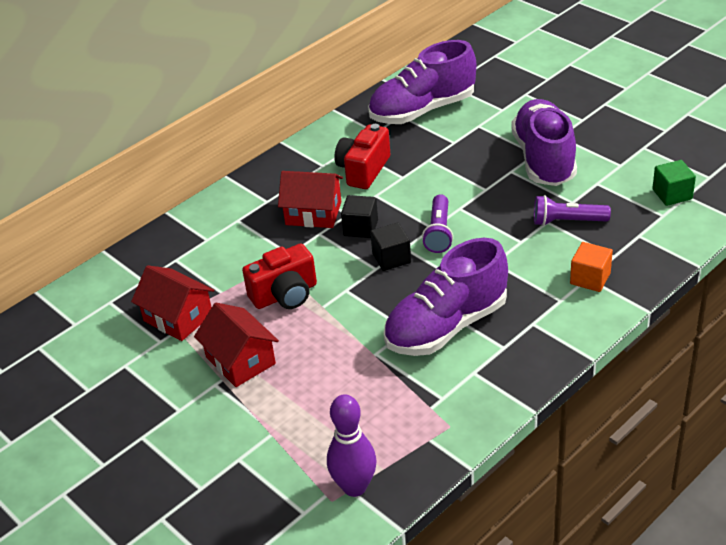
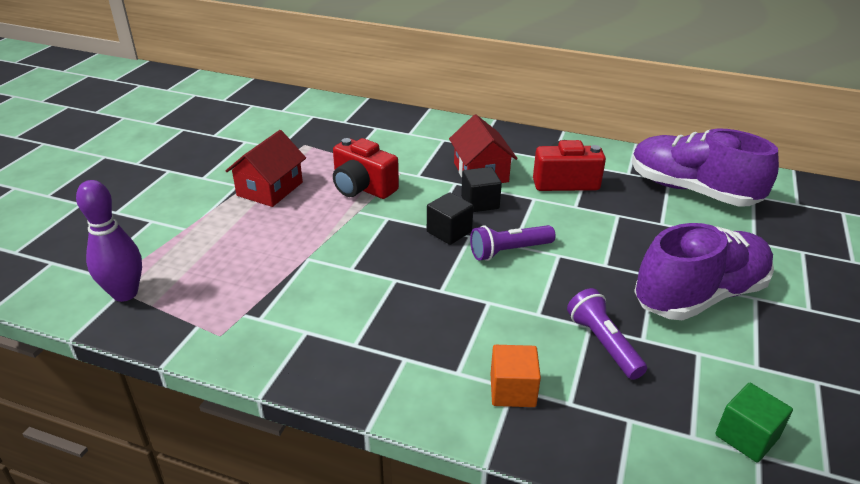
camera: 60 degrees right, 5 degrees down
(178, 317) = (309, 147): red house -> none
(446, 326) = (368, 293): purple shoe -> none

